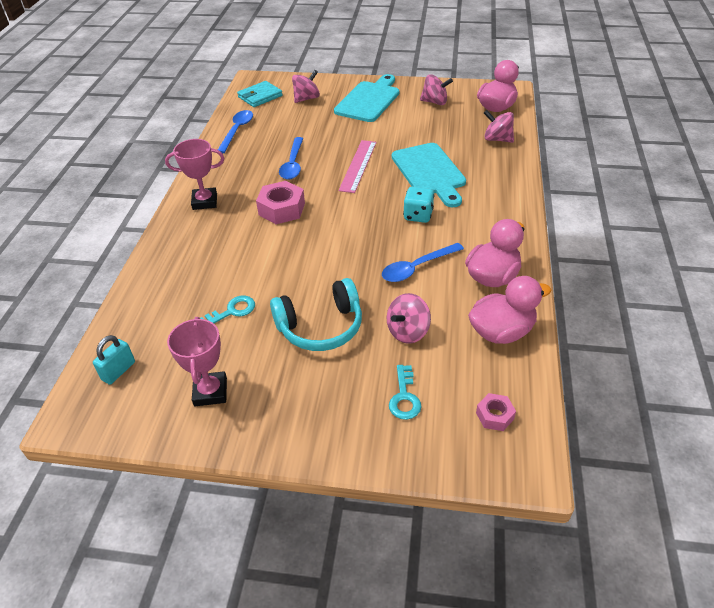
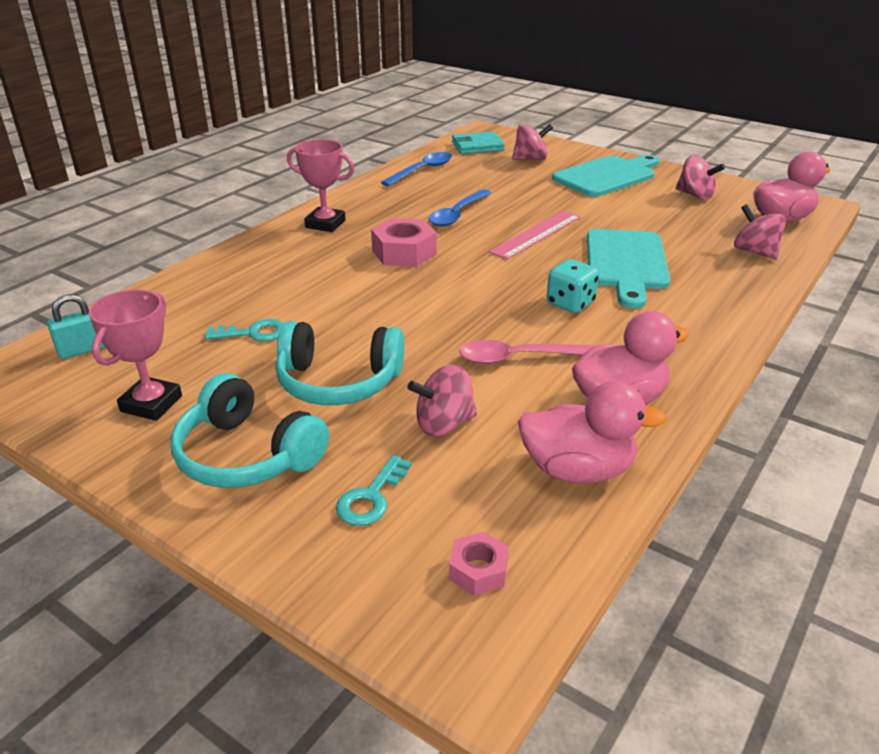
camera: 25 degrees right, 10 degrees down
(307, 401) = (247, 455): none -> turquoise headphones
(417, 267) = (519, 358): blue spoon -> pink spoon

